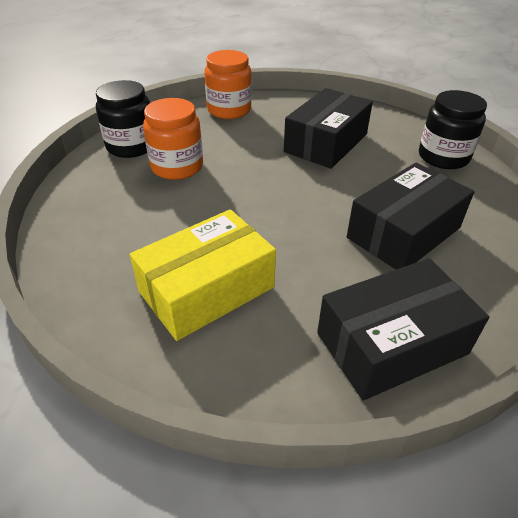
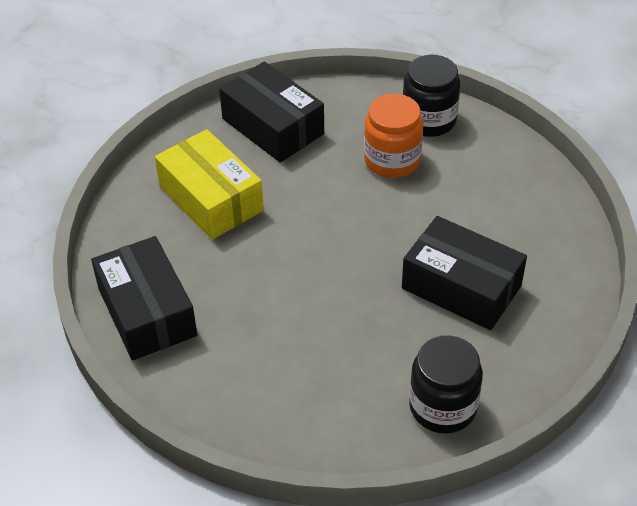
camera: 90 degrees right, 5 degrees up
(229, 110) = (532, 192): orange jar -> none
(403, 232) = (286, 340): black box -> black box (273, 126)

